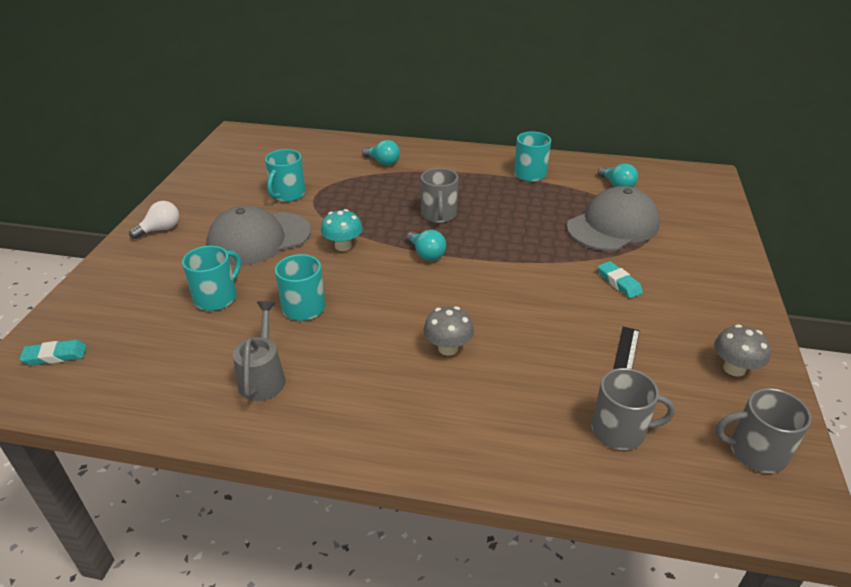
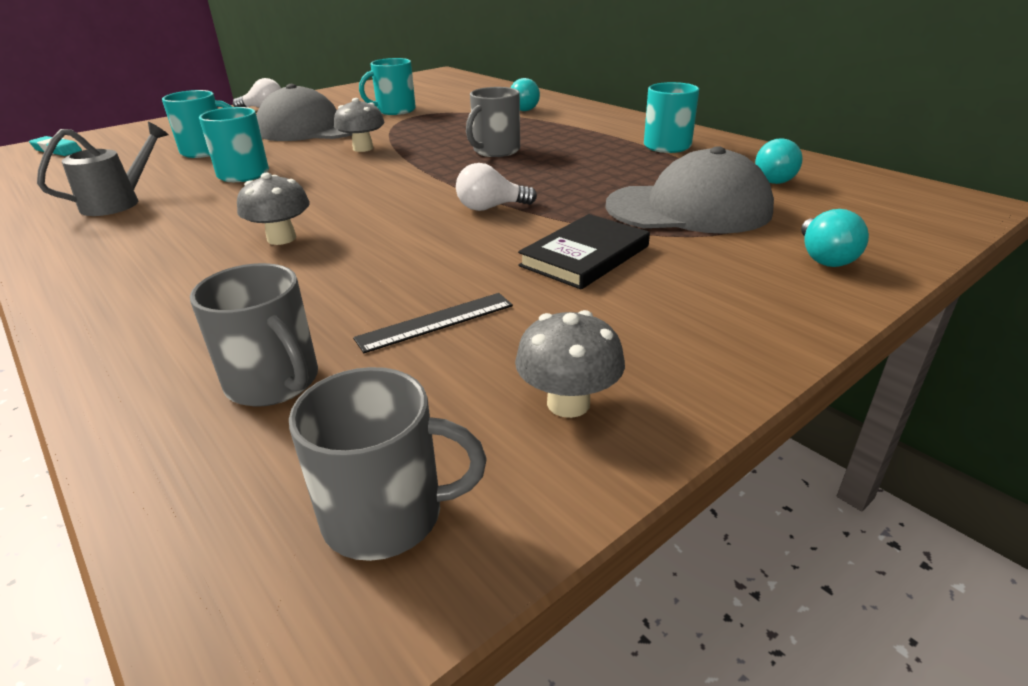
camera: 40 degrees right, 5 degrees down
(343, 246) = (363, 148): turquoise mushroom -> grey mushroom
(426, 254) = (420, 172): turquoise light bulb -> turquoise light bulb (824, 258)
(520, 268) = (490, 208): none -> white light bulb
(619, 282) = (584, 256): turquoise eraser -> black book
(755, 452) = (386, 515): grey mug -> grey mug turned 135 degrees clockwise

